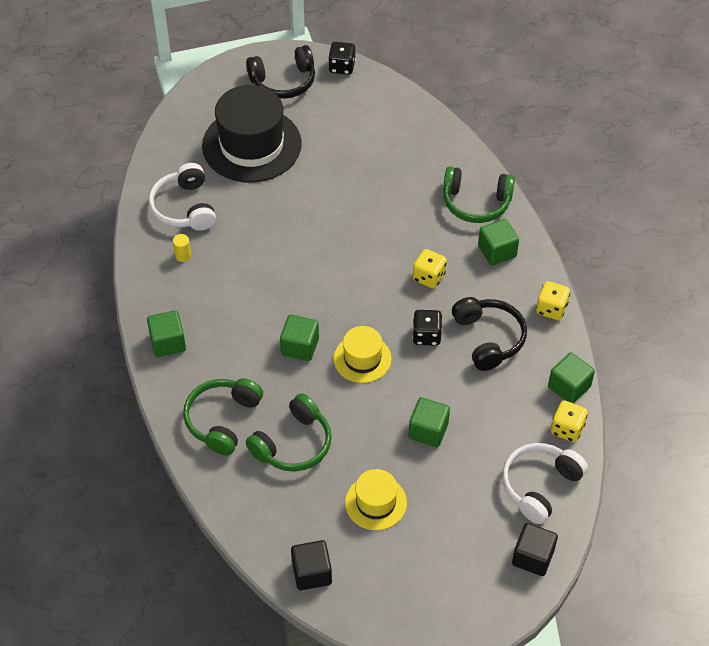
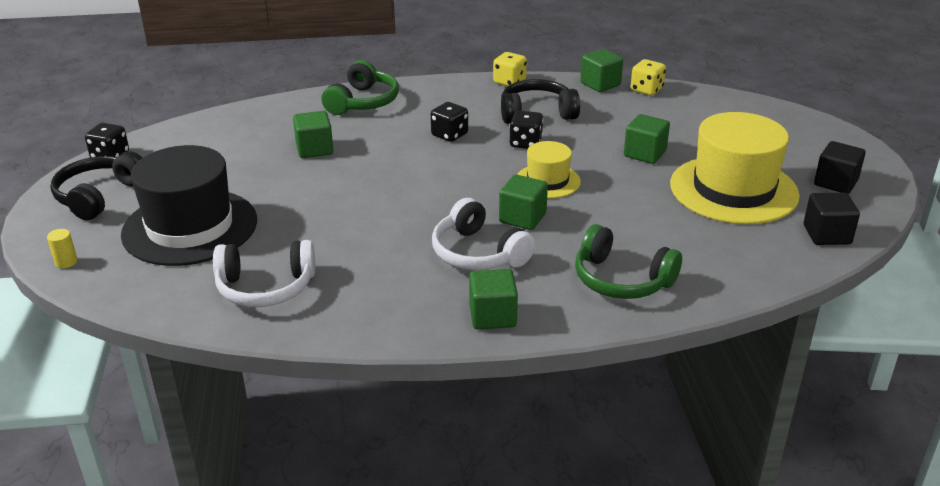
camera: 80 degrees left, 20 degrees down
(183, 255) = (349, 294): yellow cylinder -> yellow cylinder (66, 262)
(283, 81) = (99, 196): black headphones -> black headphones turned 150 degrees counterclockwise
(293, 444) = (658, 233): green headphones -> none
(376, 502) = (733, 189): yellow hat -> yellow hat, size x1.90
(429, 277) = (449, 135): yellow dice -> black dice
(497, 251) = (430, 98): green cube -> green cube (314, 149)
(533, 557) = (785, 119): black cube -> black cube (835, 183)
(539, 486) = (708, 108): white headphones -> white headphones (478, 253)

